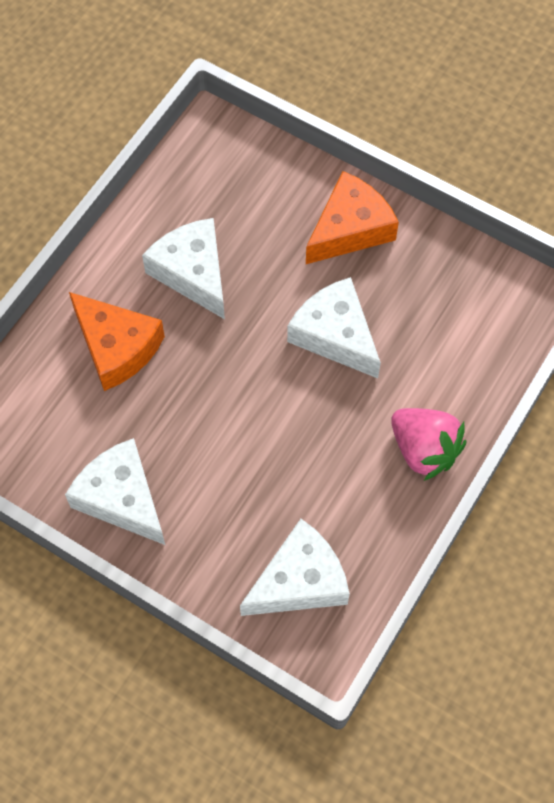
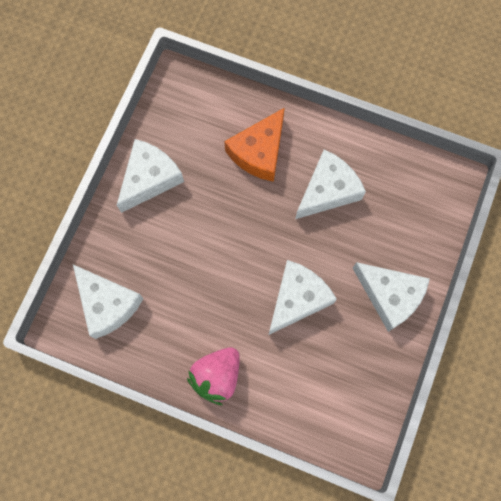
camera: 80 degrees right, 10 degrees up
(350, 229) = (390, 296): orange cheese -> white cheese

